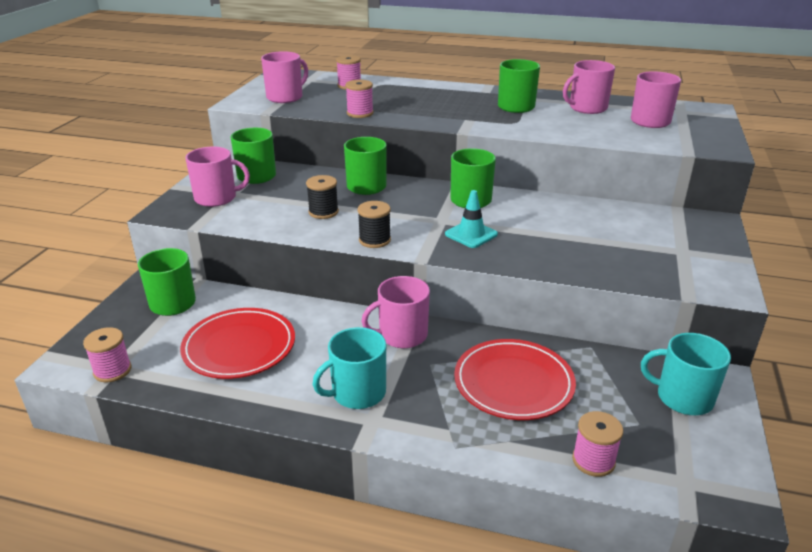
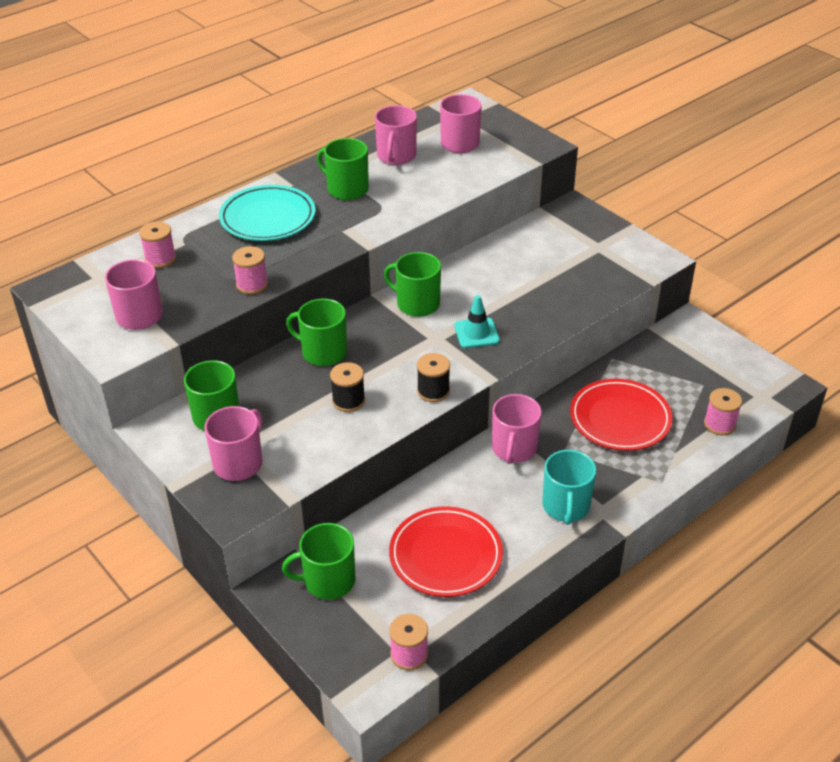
camera: 55 degrees left, 10 degrees up
(440, 96) = (268, 218): none -> turquoise plate
(683, 397) = (694, 350): turquoise mug -> none

